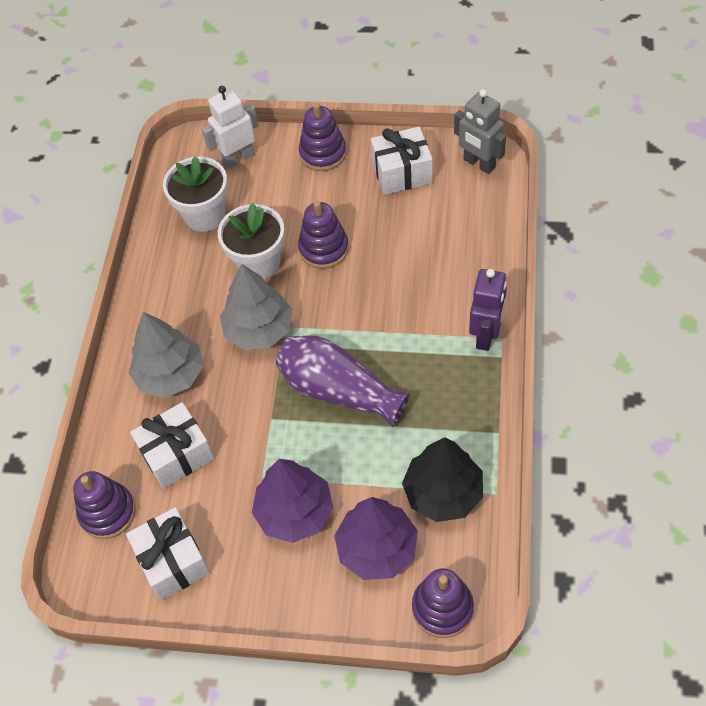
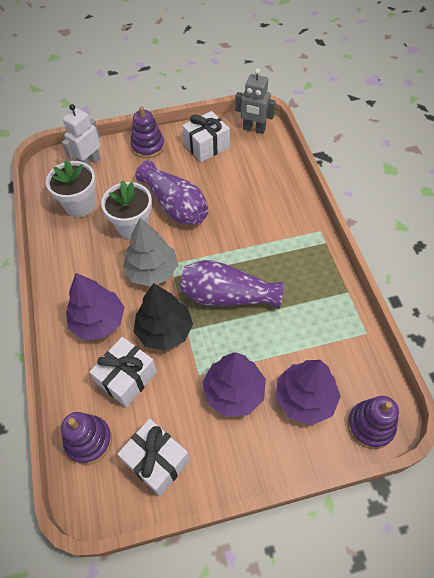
camera: 25 degrees left, 0 degrees up
(170, 374) = (98, 321): grey tree -> purple tree
(324, 249) = (175, 206): purple stacking toy -> purple vase
(443, 492) = (331, 343): black tree -> black tree (164, 330)
(486, 335) = (309, 232): purple robot -> none

